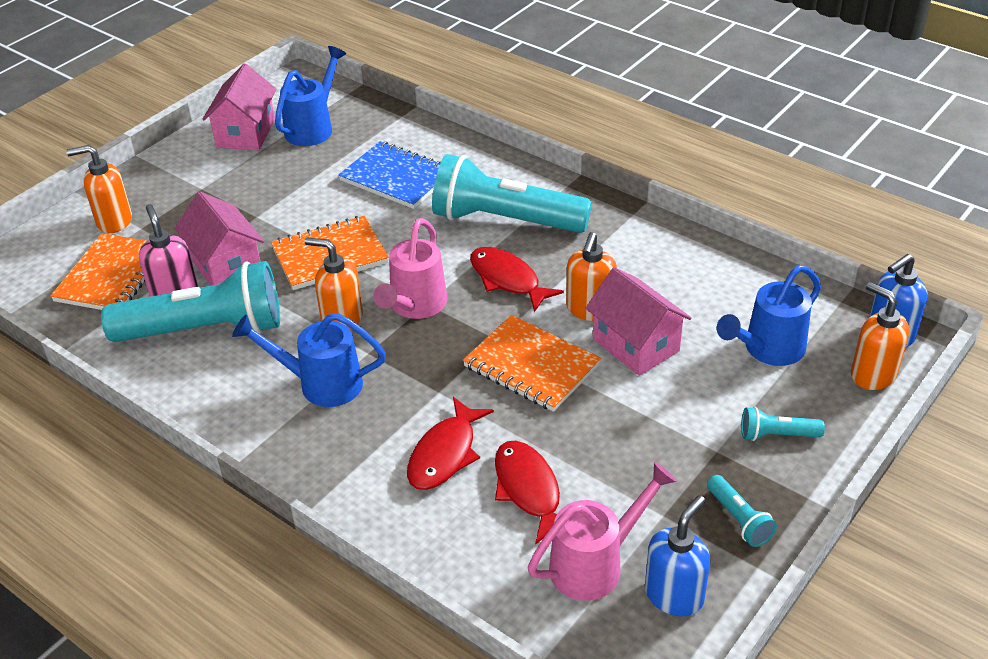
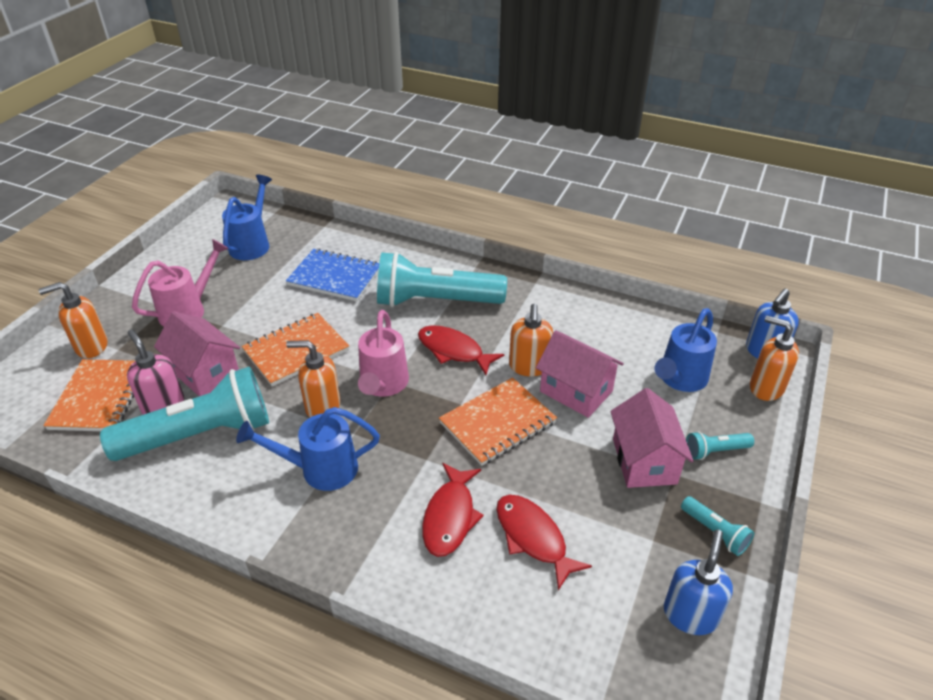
camera: 15 degrees left, 0 degrees up
(246, 133) = (195, 255): pink house -> pink house (644, 461)
(531, 366) = (498, 423): orange notebook -> orange notebook turned 60 degrees counterclockwise
(594, 564) = (613, 599): pink watering can -> pink watering can (188, 310)

